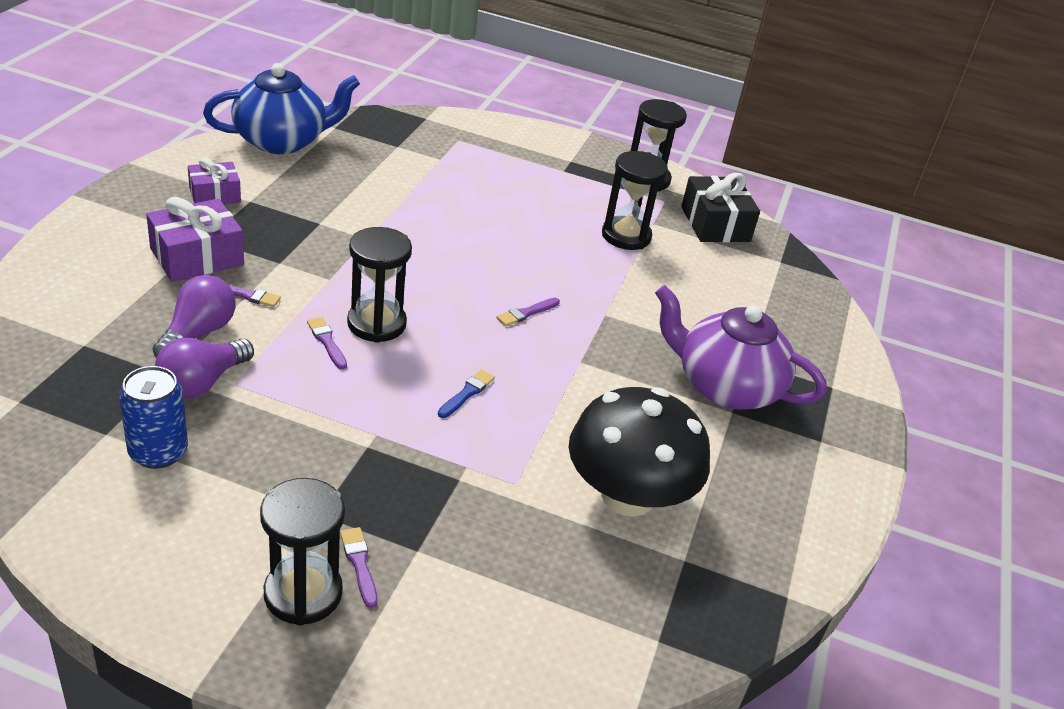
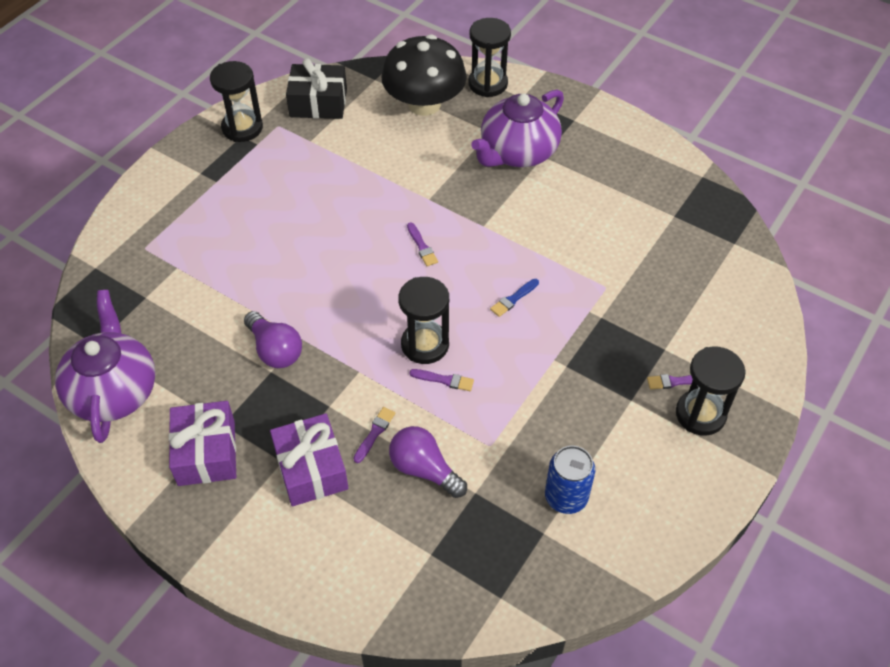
camera: 70 degrees left, 15 degrees up
(202, 383) = (488, 467): purple light bulb -> purple light bulb (275, 350)
(215, 194) = (206, 452): purple gift -> purple gift, size x1.54
(282, 141) = (114, 391): blue teapot -> purple teapot
(327, 341) = (444, 380): purple brush -> purple brush turned 150 degrees counterclockwise
(467, 393) = (513, 299): blue brush -> blue brush turned 90 degrees counterclockwise
(626, 236) = (326, 162): black hourglass -> black hourglass (488, 84)
(627, 495) = (619, 230): black mushroom -> black mushroom (424, 104)

